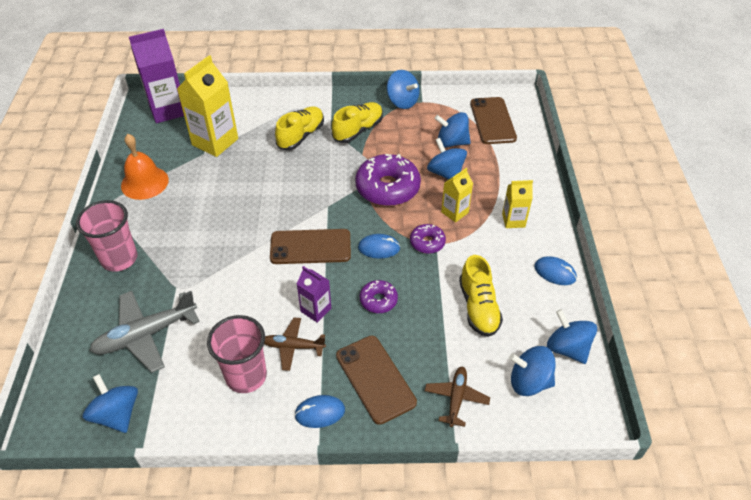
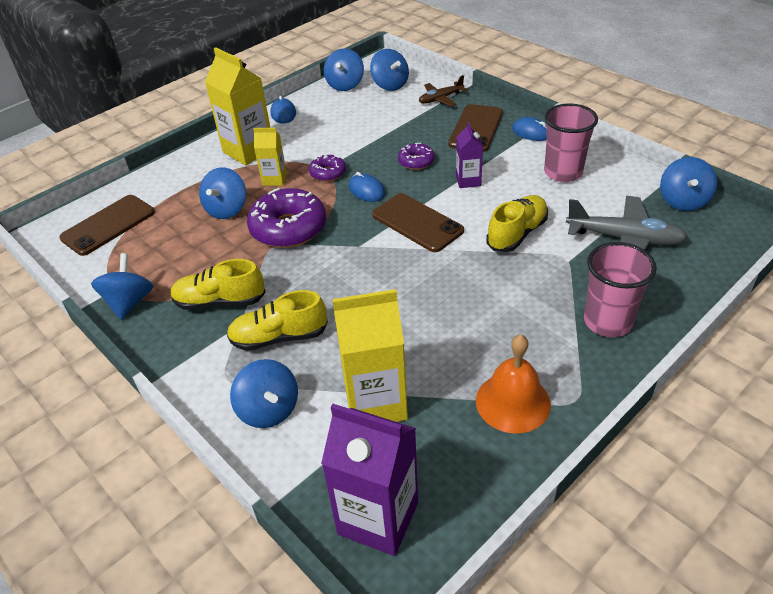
camera: 130 degrees left, 5 degrees down
(293, 346) = (510, 170): brown plane -> none
(451, 142) = (174, 230): blue spinning top -> blue spinning top (269, 409)
(478, 307) = (359, 124): yellow shoe -> yellow shoe (517, 233)
(513, 220) = (248, 151): yellow carton -> yellow carton, size x1.85

